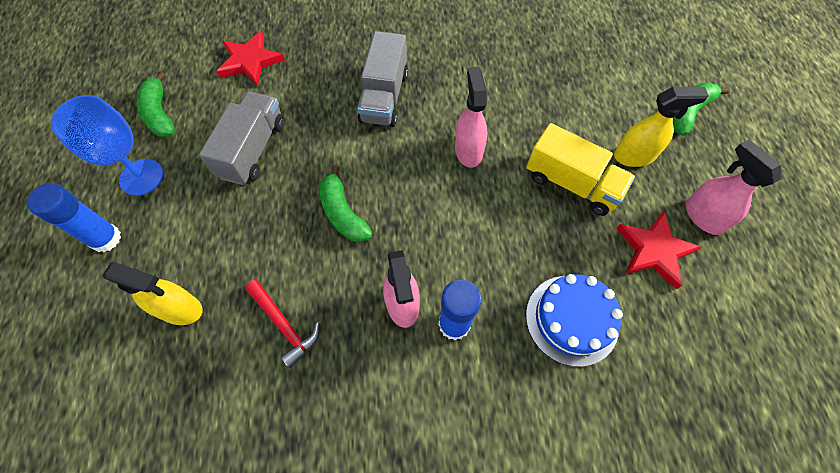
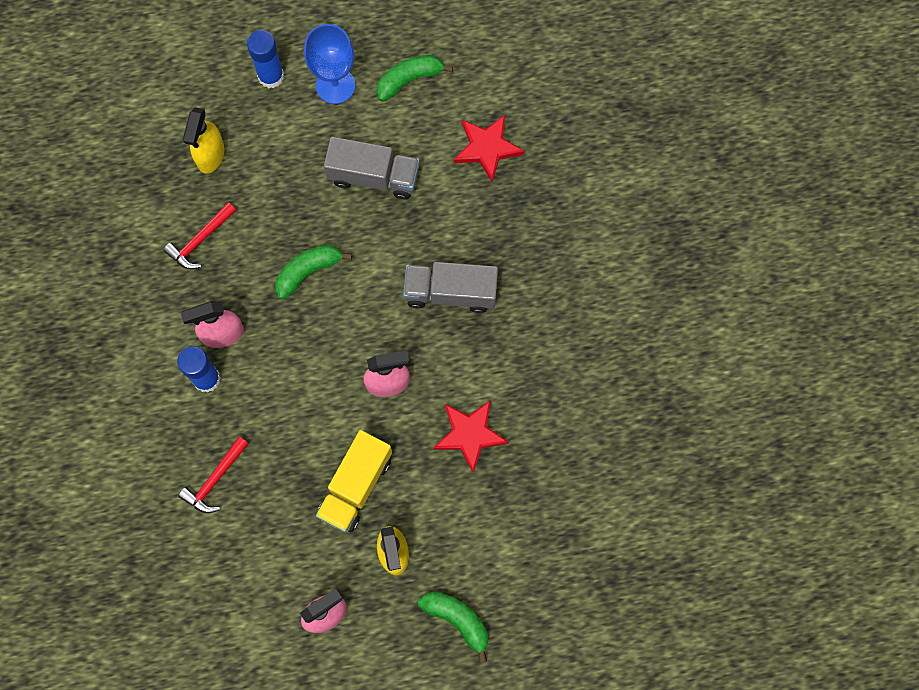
camera: 85 degrees right, 10 degrees up
(572, 319) = (215, 479): blue cake -> red hammer
(654, 251) = (286, 561): red star -> red star (469, 434)

